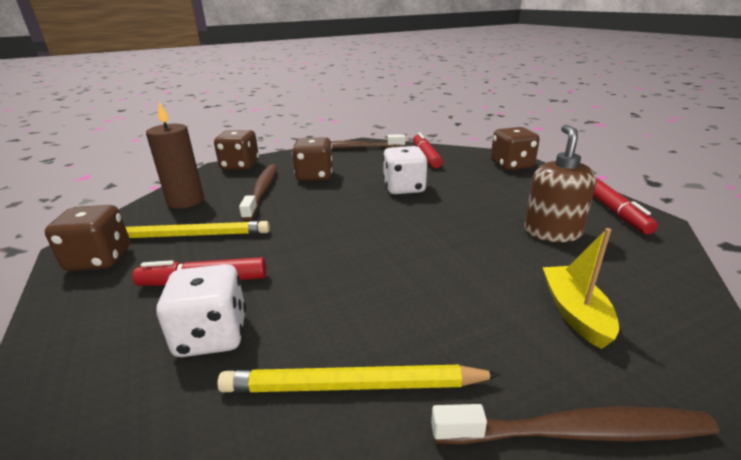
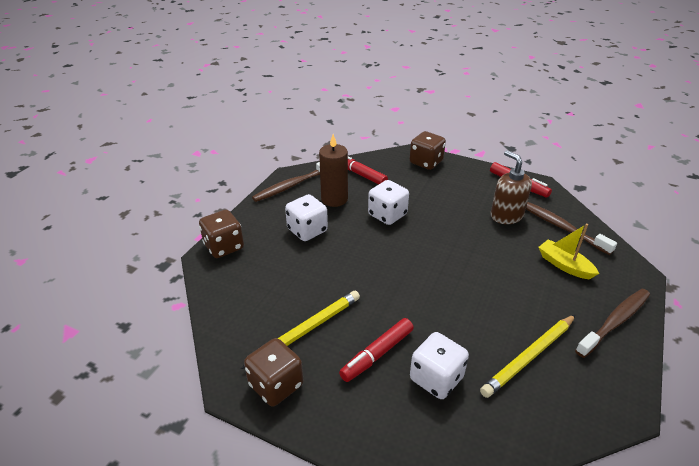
camera: 40 degrees left, 10 degrees up
(186, 201) = (244, 304): brown candle -> brown candle (334, 199)
(262, 191) = (290, 264): brown toothbrush -> brown toothbrush (561, 227)
(315, 176) = (307, 230): brown dice -> white dice

